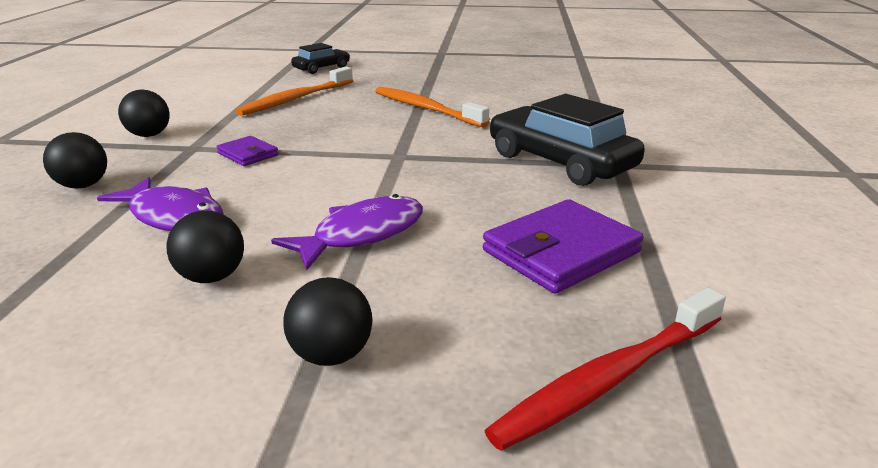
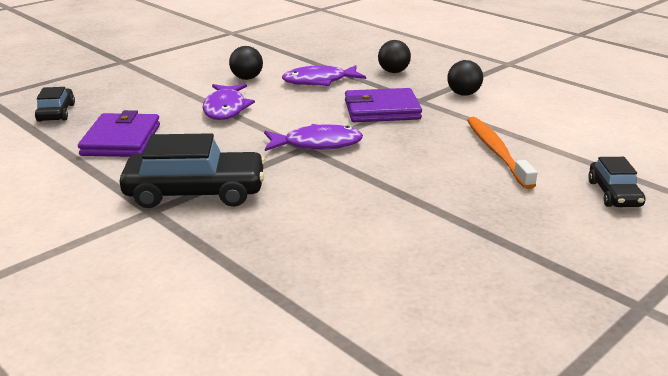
camera: 130 degrees right, 0 degrees up
(248, 154) = (382, 110): purple wallet -> purple wallet, size x1.86
(332, 355) = (160, 83): black ball -> none
(382, 153) = (317, 144): none -> purple fish
(426, 109) = (390, 193): orange toothbrush -> none
(610, 378) = (56, 113): red toothbrush -> black car

